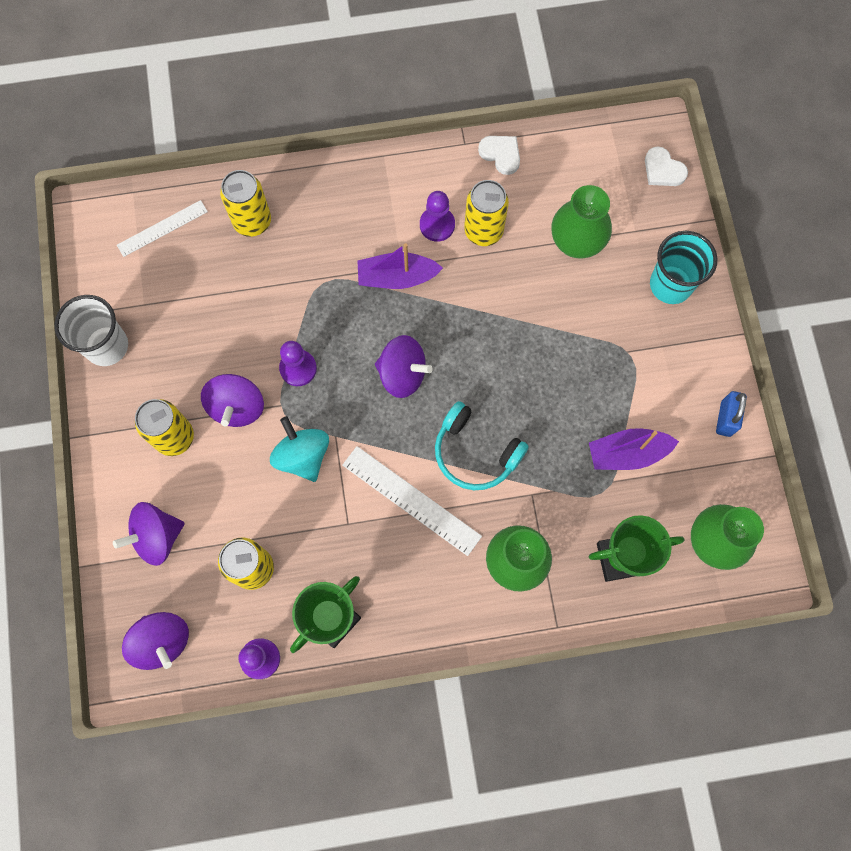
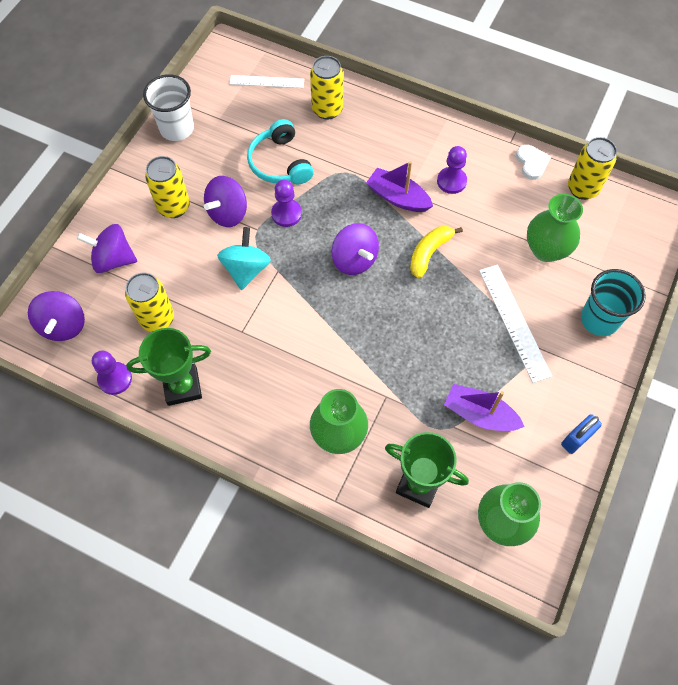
camera: 35 degrees right, 10 degrees down
(411, 500) = (297, 344): white ruler -> white ruler (514, 322)
(469, 318) = (429, 253): none -> yellow banana
(475, 453) = (366, 342): turquoise headphones -> turquoise headphones (280, 163)
(483, 231) = (482, 203): yellow can -> yellow can (582, 188)
(663, 170) = (649, 240): white heart -> none

